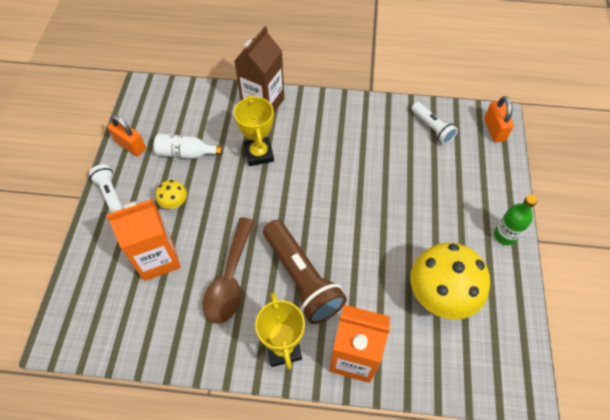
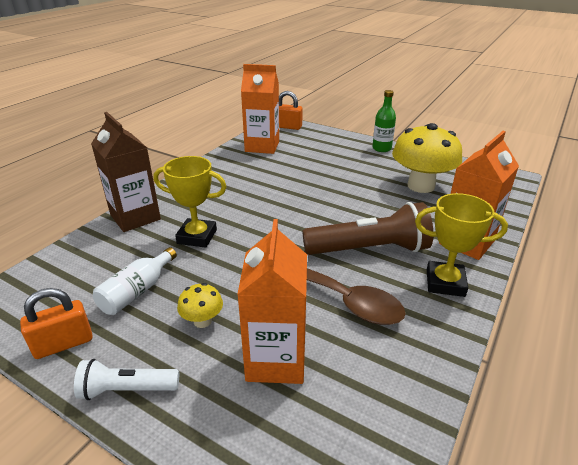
camera: 65 degrees left, 25 degrees down
(432, 128) = (262, 146): white flashlight -> orange carton

